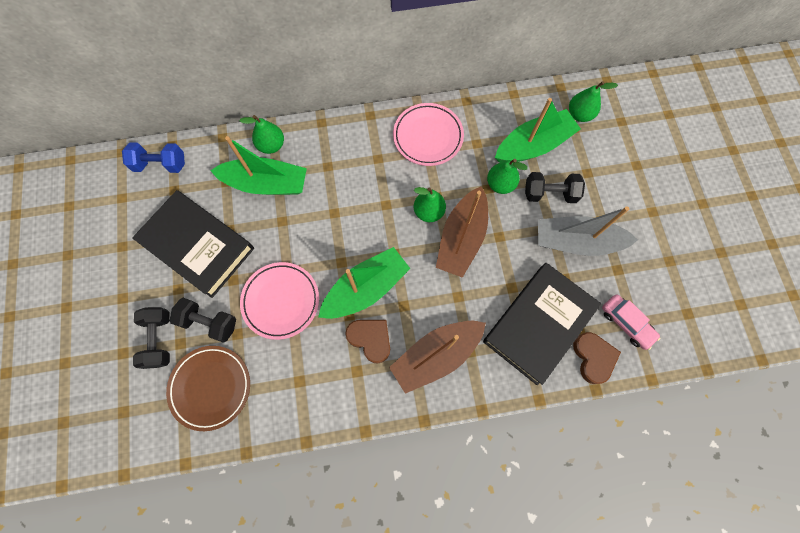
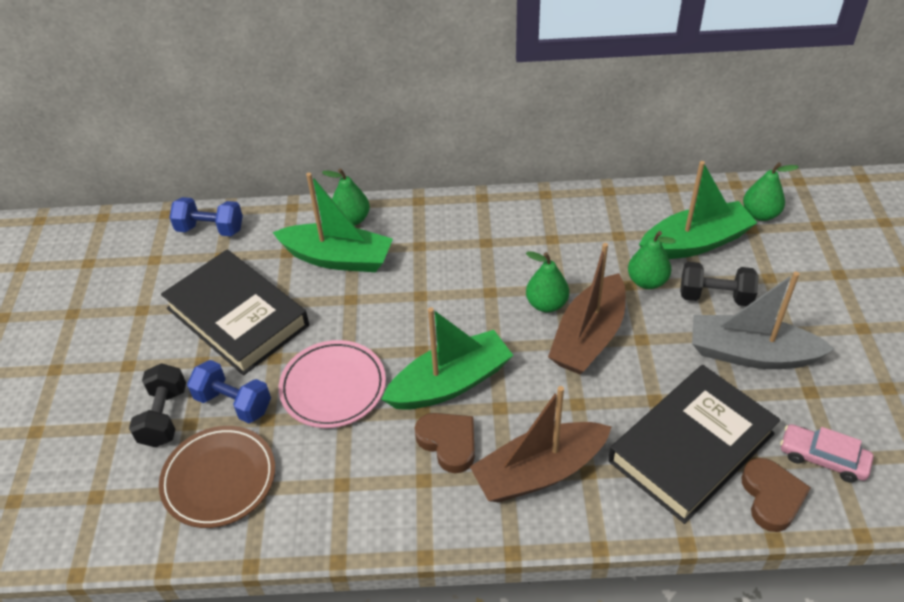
camera: 10 degrees right, 25 degrees down
(209, 322) = (233, 403): black dumbbell -> blue dumbbell
(428, 136) = (554, 224): pink plate -> none
(626, 323) = (822, 458): pink car -> pink car turned 150 degrees clockwise

